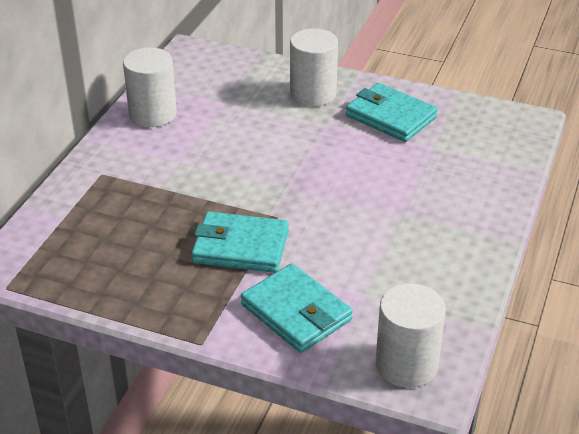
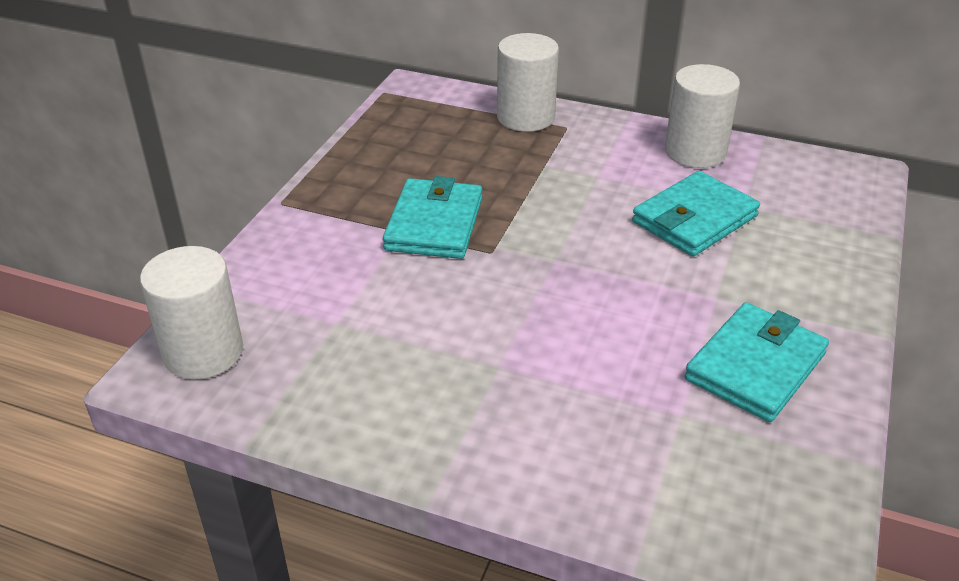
camera: 90 degrees right, 0 degrees up
(296, 312) = (314, 266): turquoise wallet -> turquoise wallet (694, 219)
(313, 94) = (793, 284): white cylinder -> white cylinder (525, 117)

